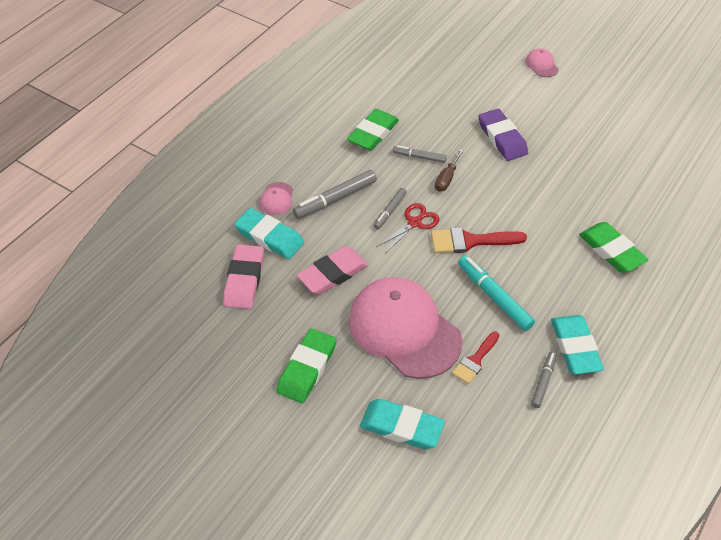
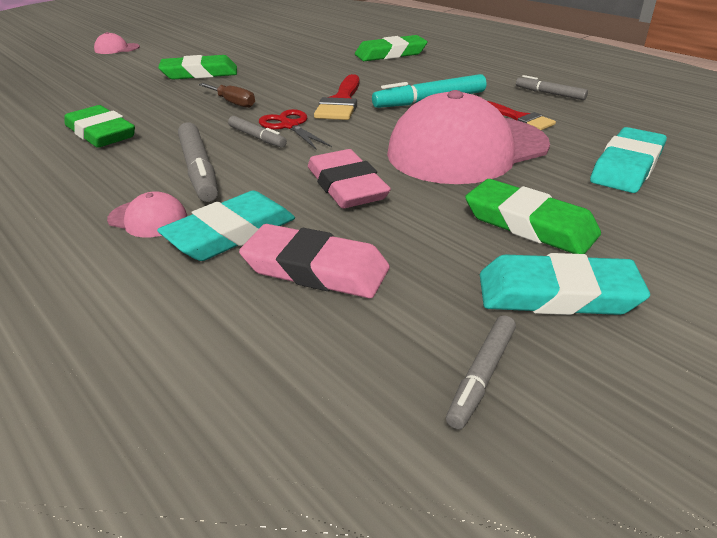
camera: 75 degrees left, 15 degrees down
(419, 157) = (180, 112): grey marker -> grey marker (482, 376)
(502, 138) = (200, 73): purple eraser -> green eraser
(575, 347) = (506, 78): turquoise eraser -> turquoise eraser (557, 294)

